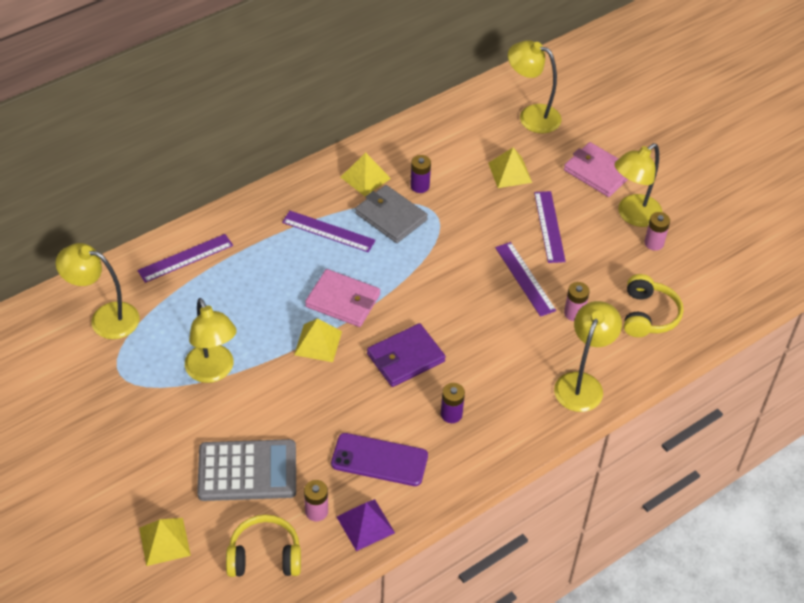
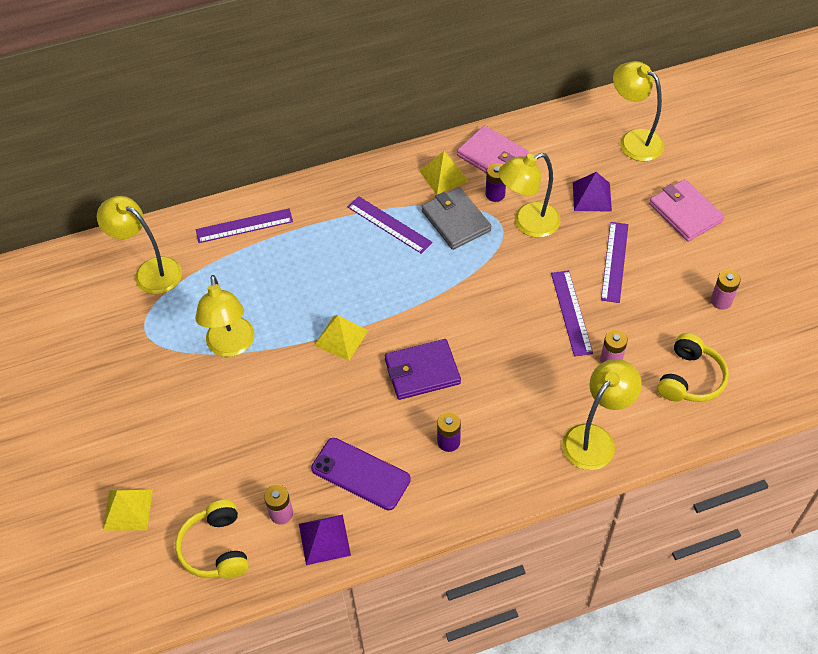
camera: 20 degrees right, 5 degrees up
(247, 471) = (229, 455): grey calculator -> none
(265, 556) = (216, 548): yellow headphones -> yellow headphones turned 120 degrees counterclockwise
(343, 301) = (380, 299): pink wallet -> pink wallet (492, 156)
(510, 172) = (592, 196): yellow pyramid -> purple pyramid
(632, 215) = (707, 266): yellow lamp -> yellow lamp (528, 223)

